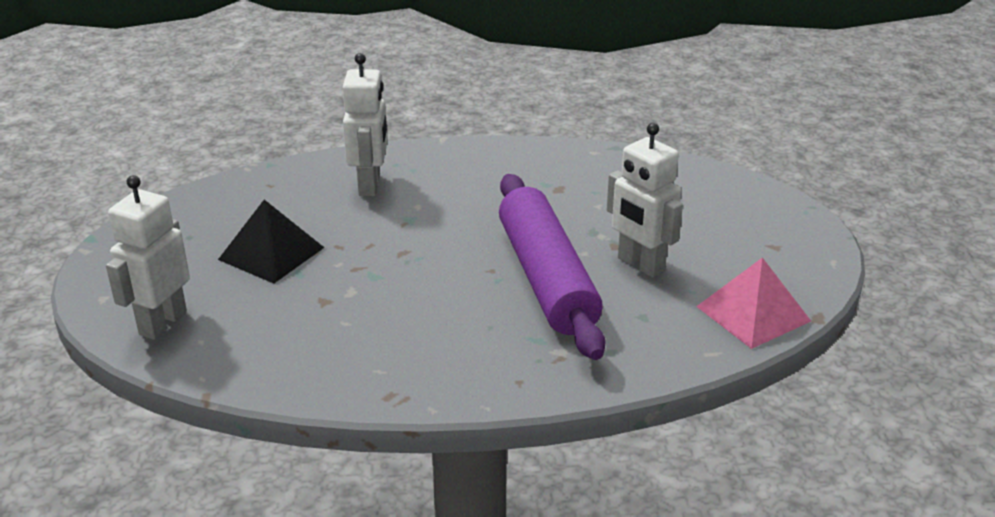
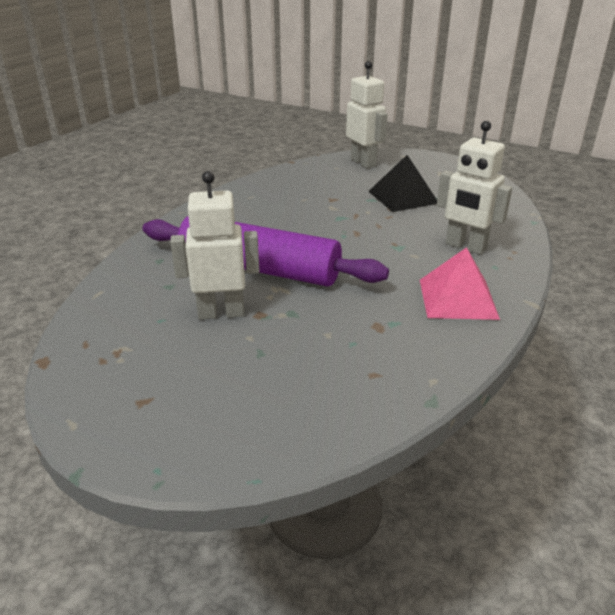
camera: 125 degrees right, 0 degrees up
(753, 314) = (97, 332): pink pyramid -> pink pyramid (457, 298)

